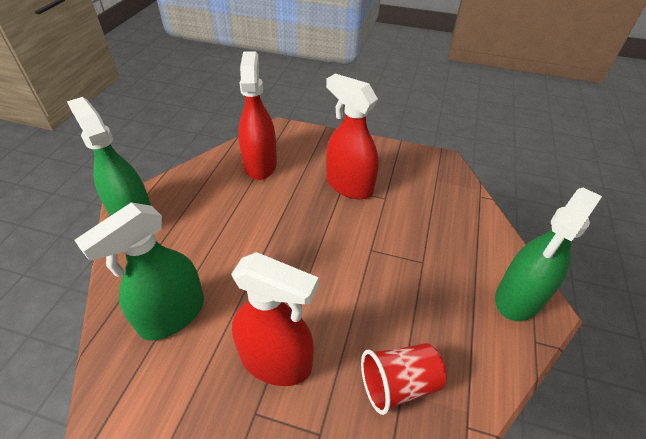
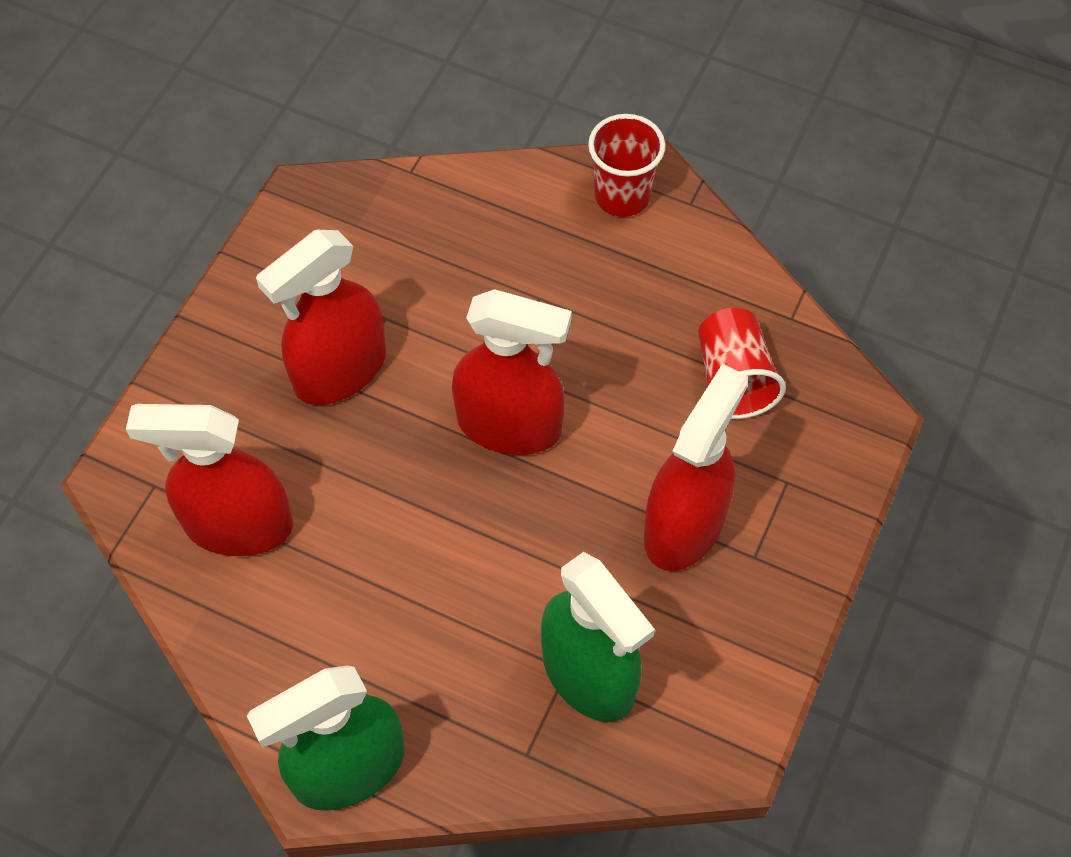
camera: 80 degrees left, 15 degrees up
(332, 257) = (509, 425): none -> red spray bottle
(518, 298) = (622, 196): green spray bottle -> red cup

